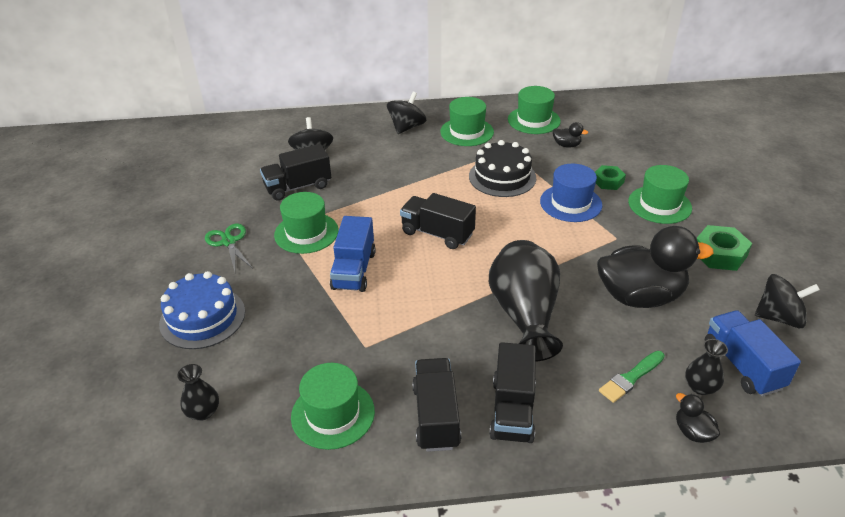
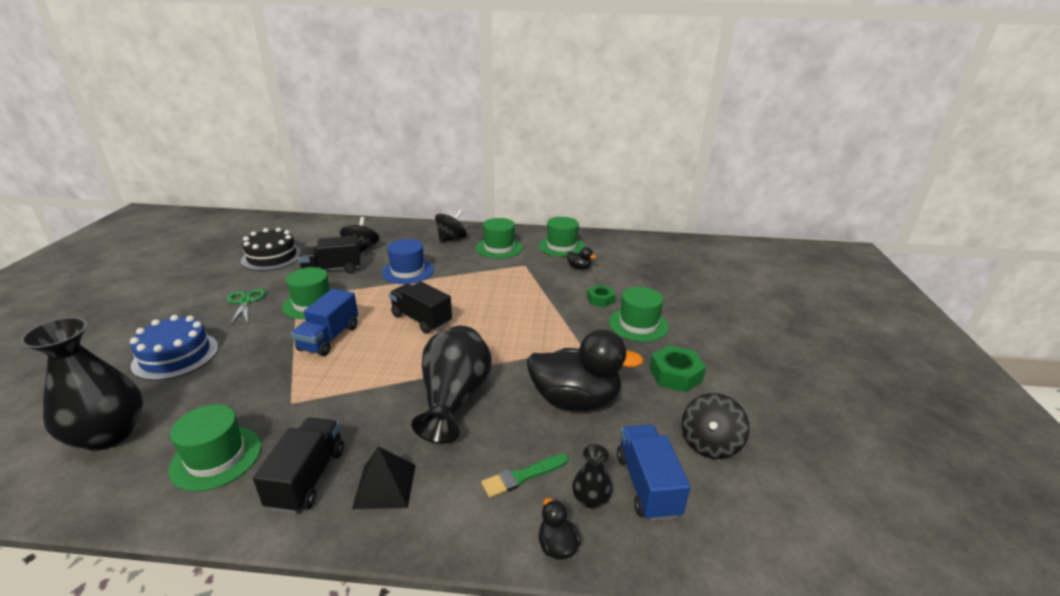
camera: 10 degrees right, 10 degrees down
(203, 412) = (108, 434): black vase -> black vase, size x2.18
(502, 177) = (507, 284): black cake -> black cake (272, 257)
(512, 410) = (385, 486): black truck -> black pyramid
(570, 203) = (555, 312): blue hat -> blue hat (407, 271)
(779, 317) = (710, 443): black spinning top -> black spinning top turned 105 degrees clockwise

